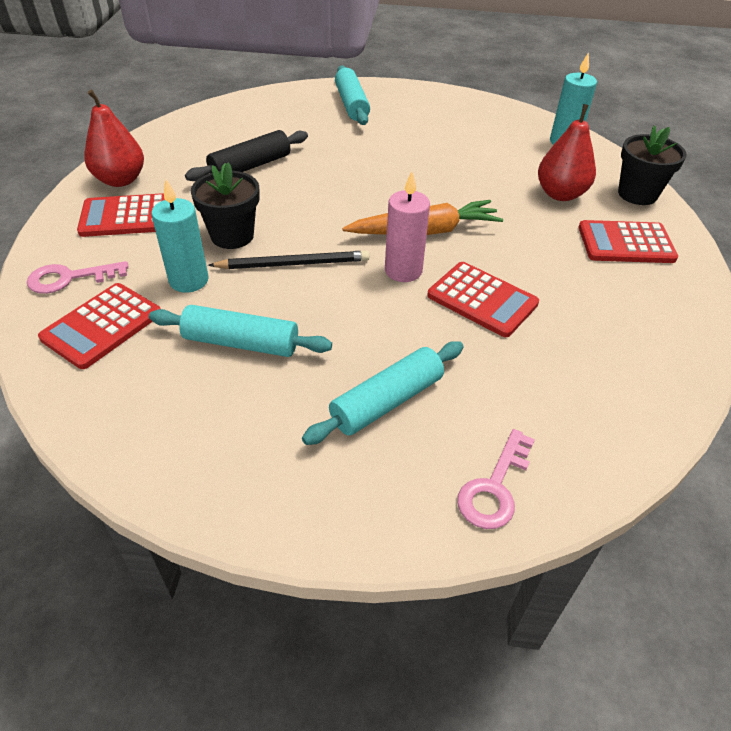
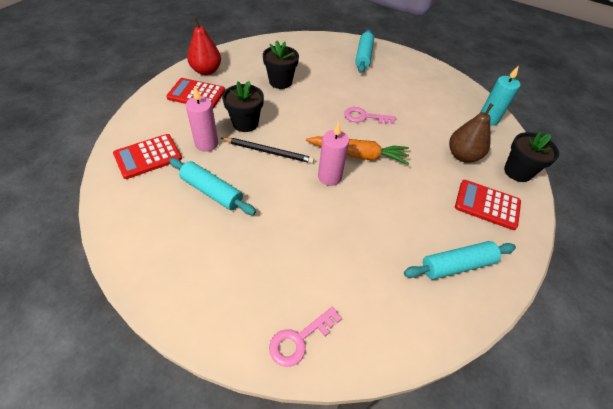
camera: 20 degrees right, 5 degrees up
(69, 278) = (148, 123): pink key -> pink key (364, 117)
(189, 280) = (206, 144): turquoise candle -> pink candle
(250, 166) = (280, 82): black rolling pin -> black flower pot
(387, 401) = (270, 258): turquoise rolling pin -> turquoise rolling pin (457, 265)
(482, 300) = (366, 212): red calculator -> none
(560, 194) = (462, 156): red pear -> brown pear

